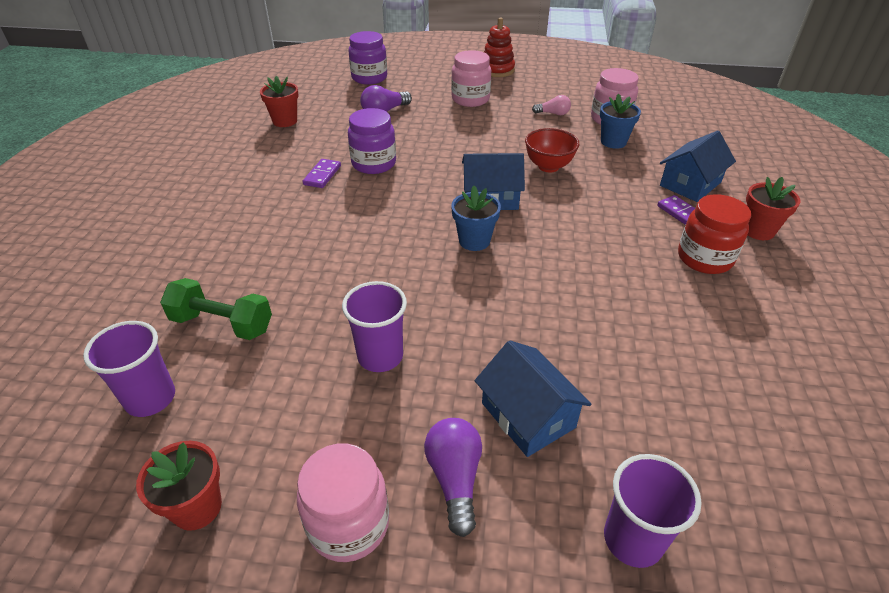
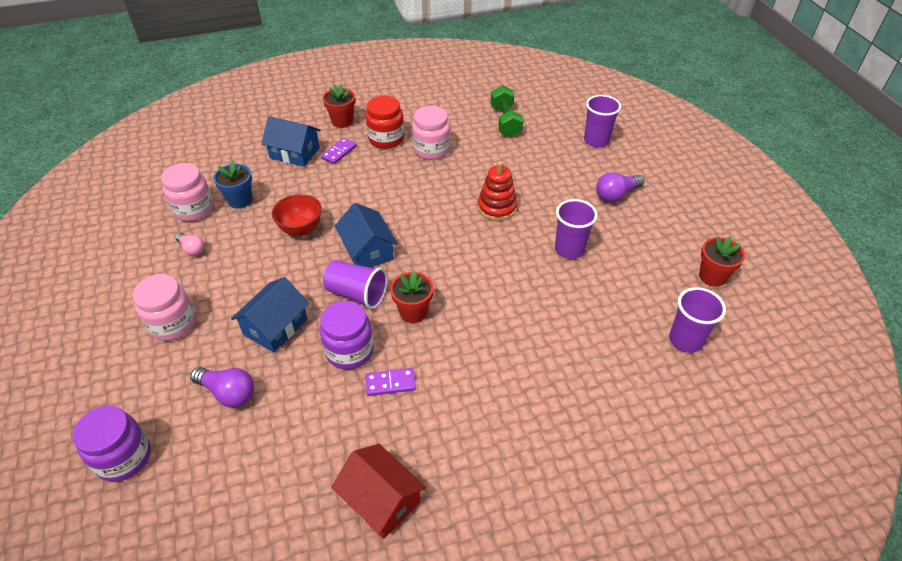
camera: 115 degrees left, 5 degrees up
(222, 324) = (608, 342): green dumbbell -> green dumbbell (505, 121)
(235, 151) = (381, 500): none -> red house
(285, 121) = (287, 490): red flower pot -> red flower pot (413, 312)
(348, 524) = (667, 220): pink jar -> pink jar (431, 150)
(436, 180) = (356, 294): none -> purple cup
(474, 241) = (430, 243): blue flower pot -> none
(497, 70) = (77, 325): red stacking toy -> red stacking toy (497, 207)
(528, 415) = (561, 181): blue house -> blue house (275, 326)
(553, 113) = (192, 249): pink light bulb -> pink light bulb turned 150 degrees clockwise

